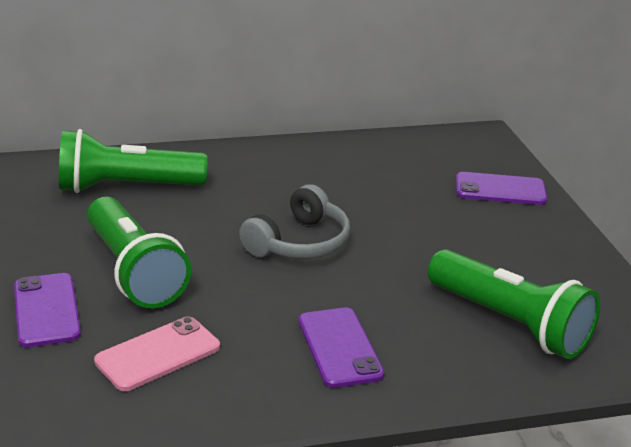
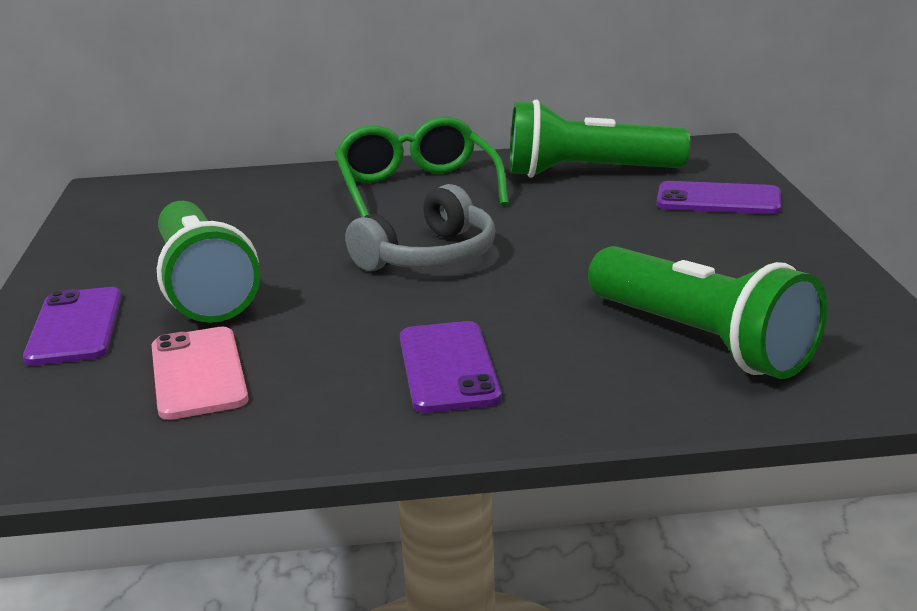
camera: 10 degrees right, 5 degrees down
(126, 187) = (229, 206): green flashlight -> green flashlight (587, 173)
(158, 354) = (198, 373): pink phone -> pink phone turned 75 degrees counterclockwise
(272, 173) = (417, 189): none -> green glasses

